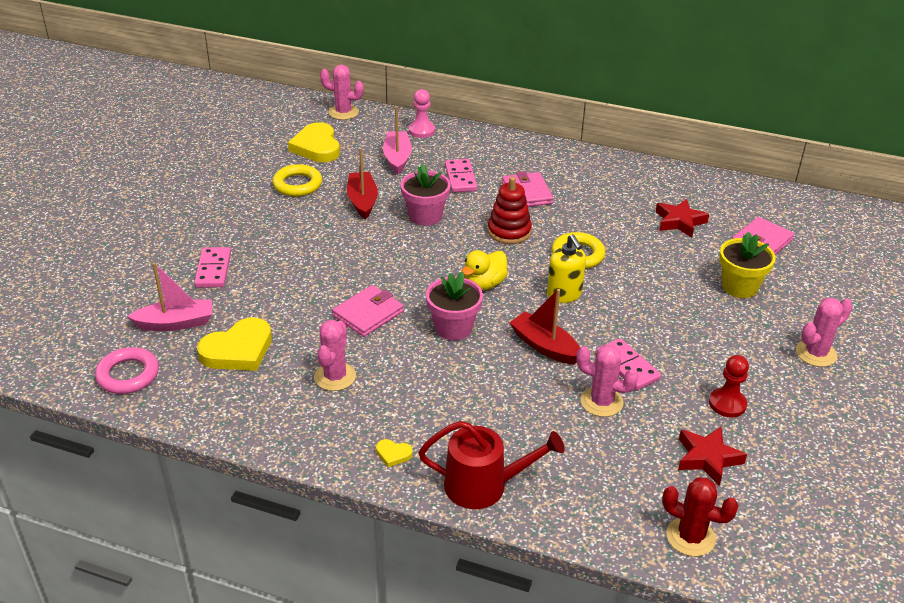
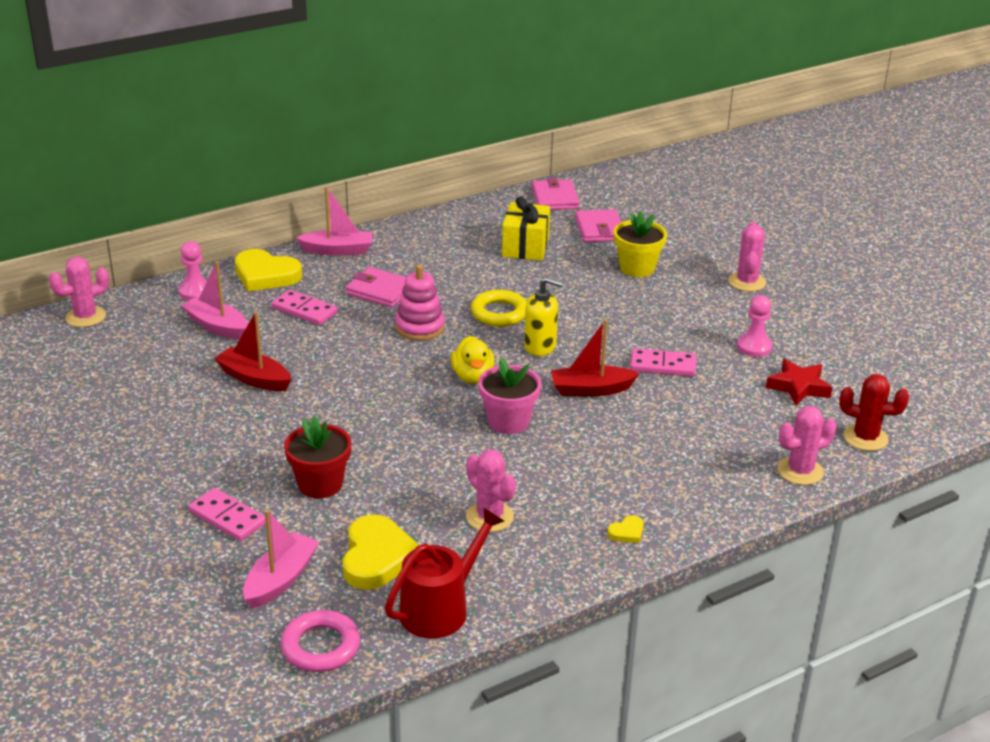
camera: 50 degrees left, 5 degrees down
(286, 286) = (320, 484): none -> red flower pot
(297, 184) = (165, 402): yellow ring -> none
(317, 147) = (119, 360): yellow heart -> yellow heart (266, 275)
(368, 314) = (428, 457): pink wallet -> pink wallet (555, 198)
(425, 216) = (332, 357): pink flower pot -> none
(483, 486) = (715, 504): red watering can -> red watering can (440, 608)
(509, 231) = (420, 327): red stacking toy -> pink stacking toy
(547, 152) = (338, 250): none -> pink boat
(601, 402) = (687, 399): pink cactus -> pink cactus (800, 471)
(679, 222) = (525, 247): red star -> yellow gift
(690, 537) = (865, 438): red cactus -> red cactus turned 45 degrees clockwise
(727, 404) = (754, 347): red pawn -> pink pawn

